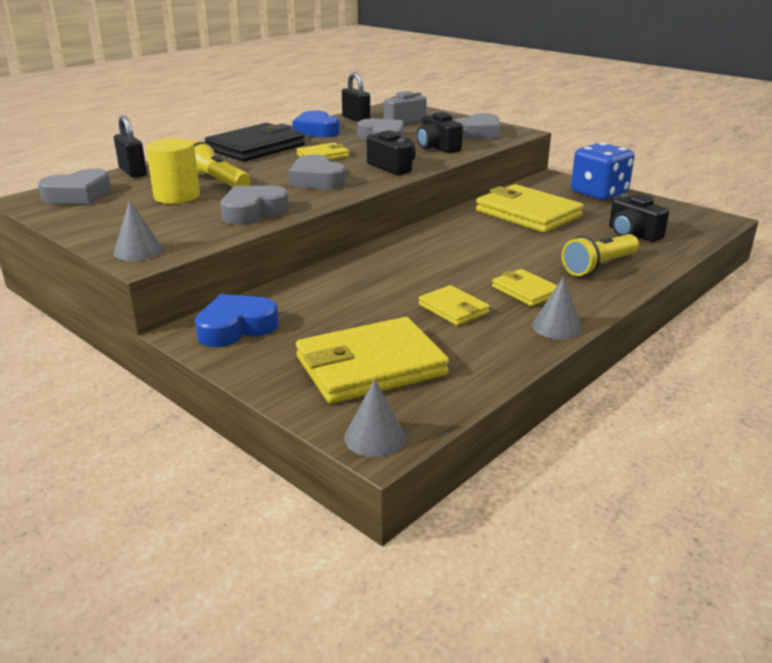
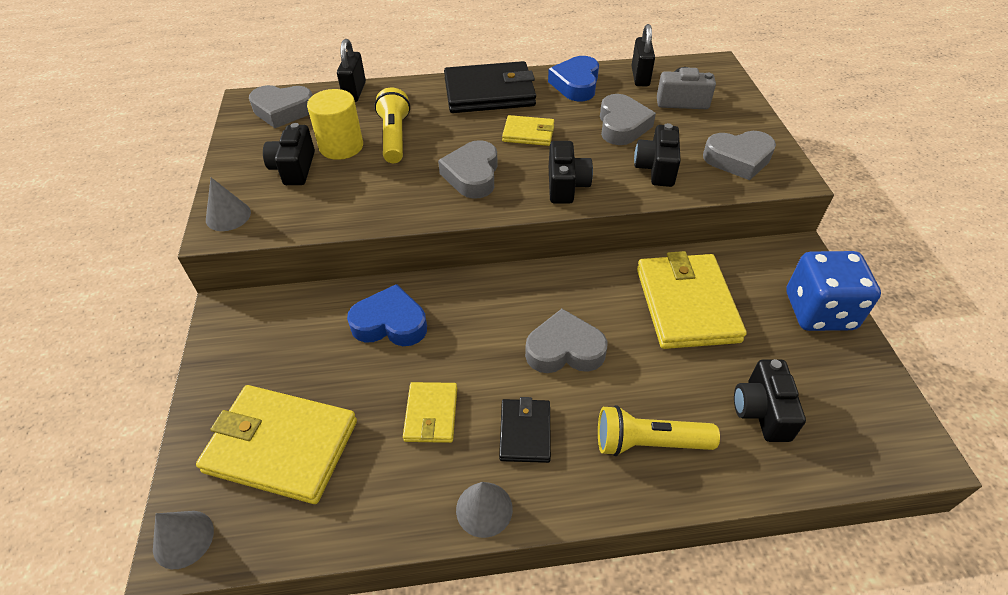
camera: 40 degrees right, 20 degrees up
(154, 215) = (294, 168): none -> black camera
(236, 328) = (257, 326): blue heart -> blue heart (390, 323)
(253, 212) = (364, 202): grey heart -> grey heart (564, 349)
(525, 291) = (525, 432): yellow wallet -> black wallet

